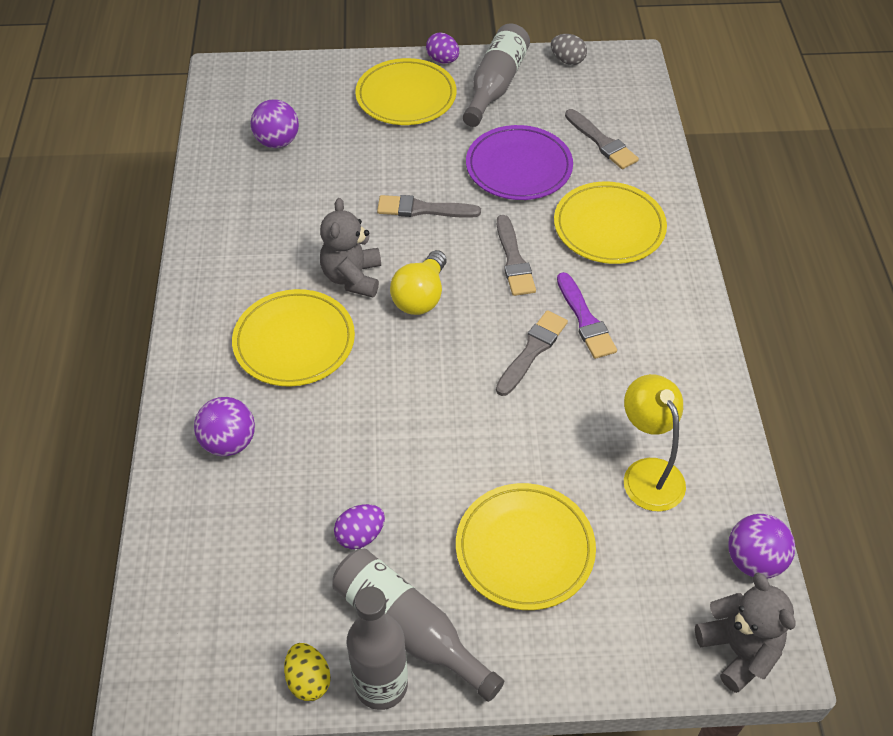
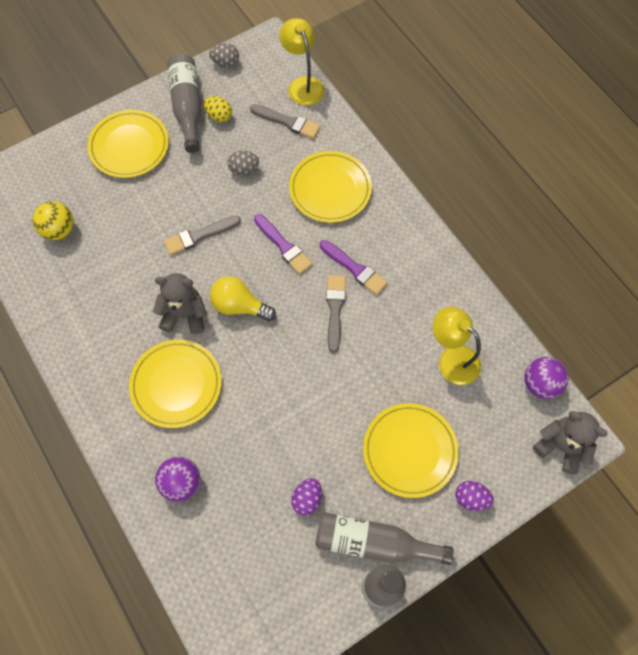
camera: 30 degrees left, 15 degrees up
(277, 142) = (59, 230): purple ball -> yellow ball
(308, 680) = (335, 611): yellow egg -> yellow egg (219, 116)
(352, 277) = (184, 314): grey teddy bear -> grey teddy bear turned 120 degrees clockwise
(421, 296) = (239, 306): yellow light bulb -> yellow light bulb turned 120 degrees clockwise
(442, 60) = (137, 102): purple egg -> purple egg (471, 498)
(514, 260) = (283, 246): grey brush -> purple brush
(519, 167) = (244, 169): purple plate -> grey egg
(644, 113) = (303, 85): none -> yellow lamp

